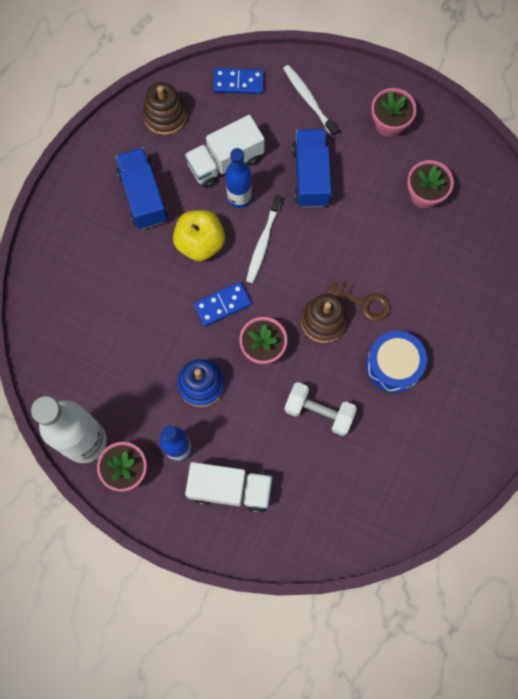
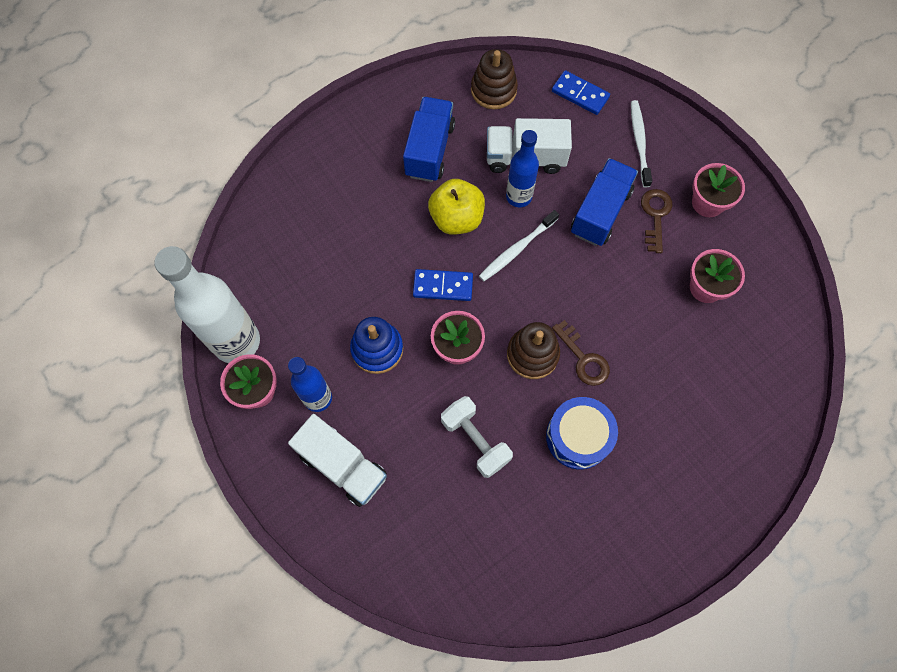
camera: 30 degrees right, 5 degrees down
(355, 156) = (655, 216): none -> brown key

